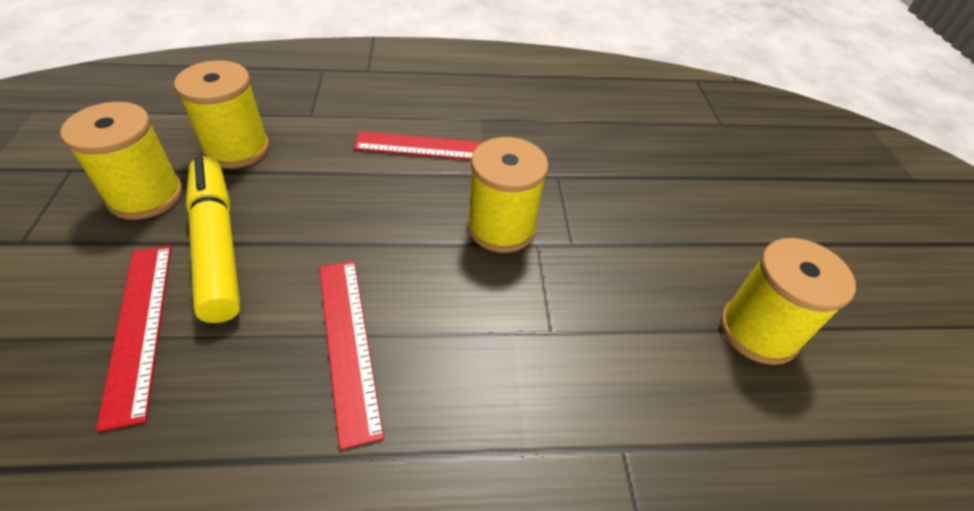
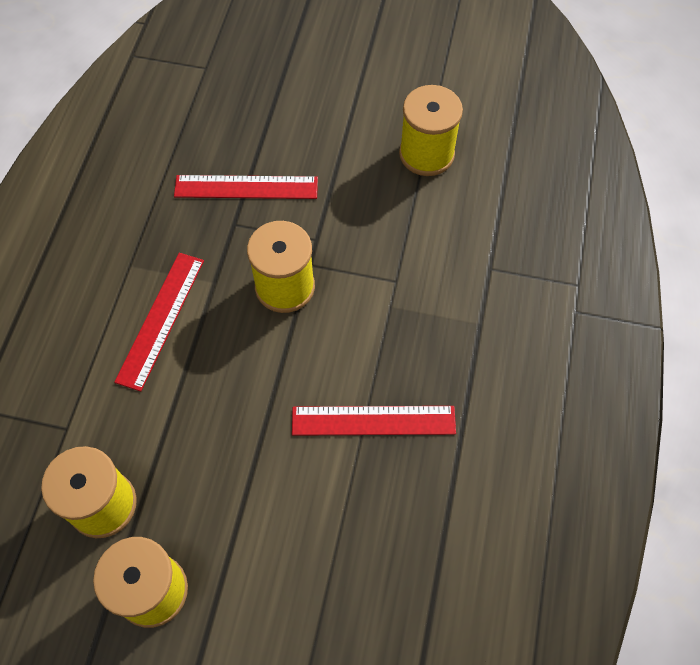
camera: 70 degrees left, 15 degrees up
(139, 327) = (319, 577): red ruler -> red ruler (246, 187)
(217, 245) = (241, 519): yellow marker -> none

